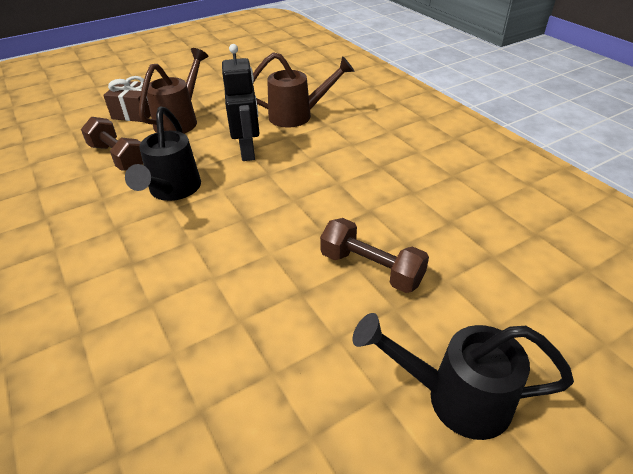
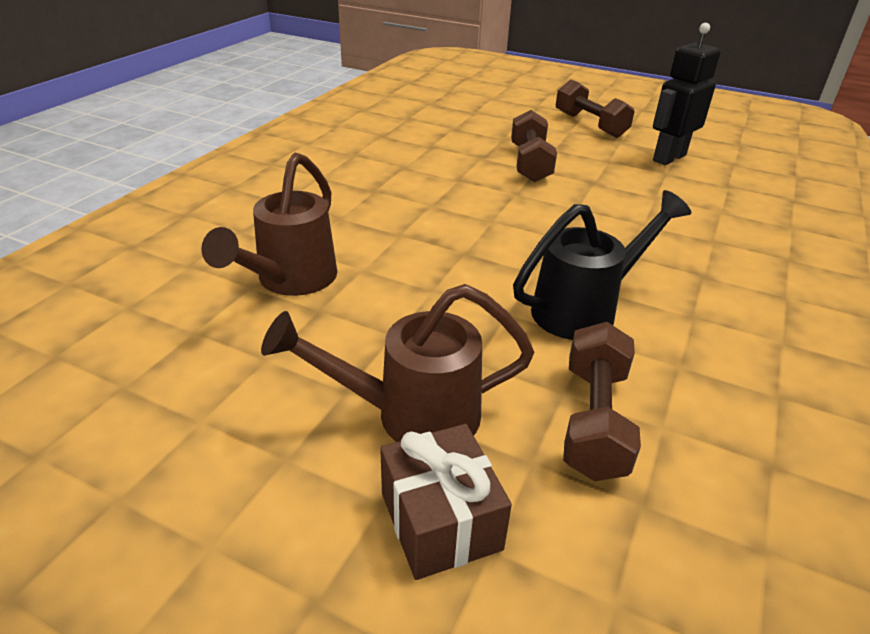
camera: 125 degrees left, 5 degrees down
(248, 151) = (434, 287): black robot -> black robot (668, 158)
(298, 116) = (290, 281): brown watering can -> brown watering can turned 120 degrees counterclockwise
(453, 397) = (590, 125): black watering can -> brown dumbbell

